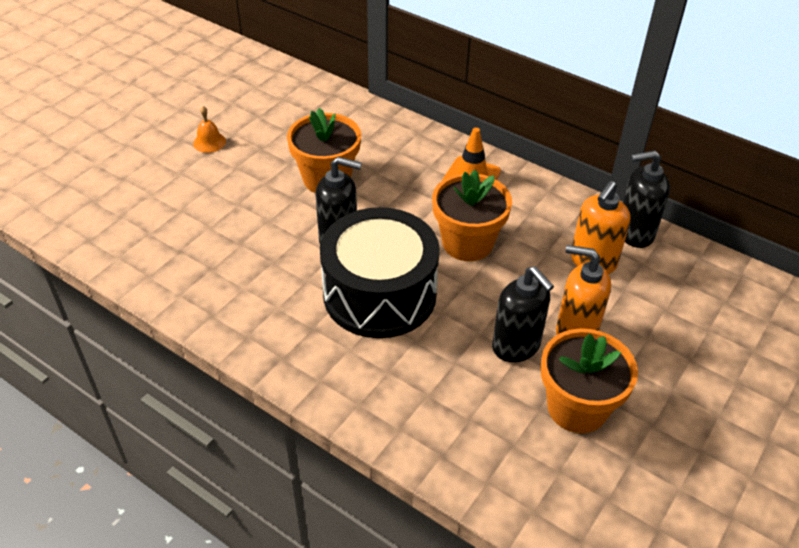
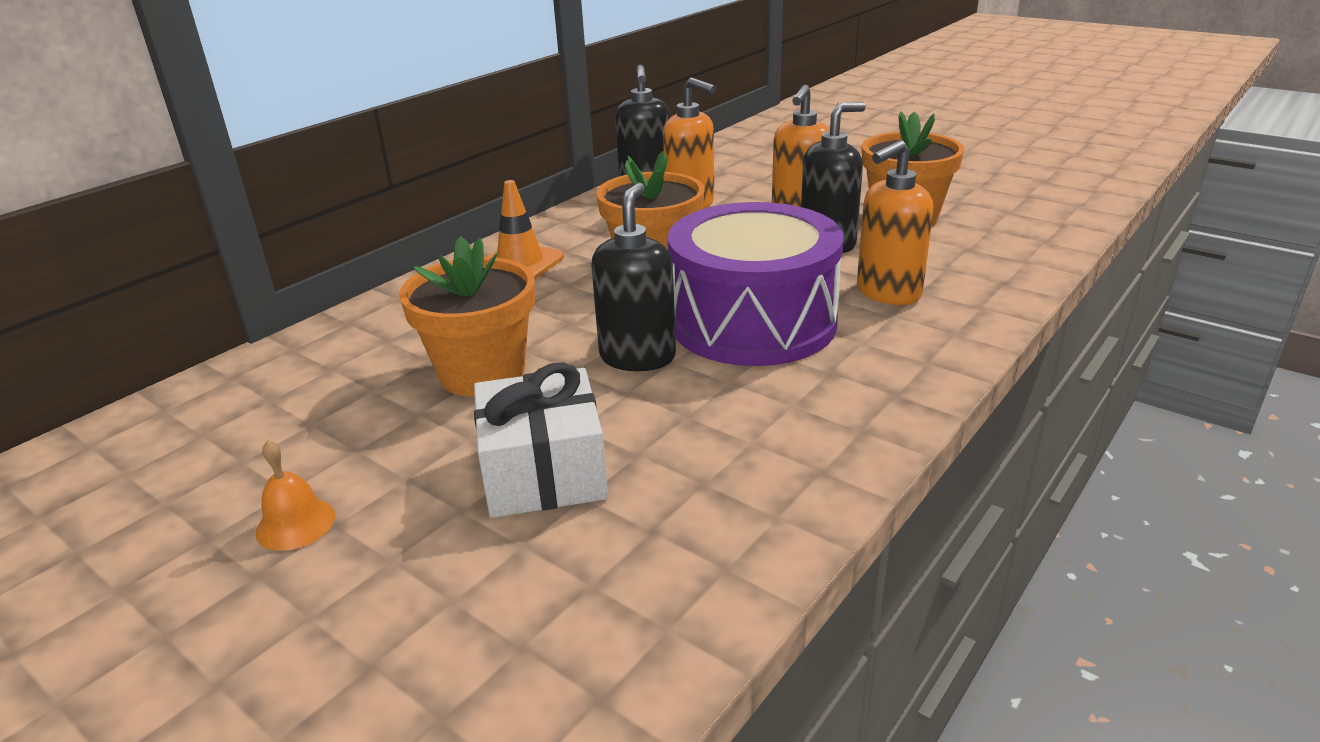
camera: 85 degrees left, 15 degrees down
(231, 211) = (544, 472): none -> white gift
(379, 294) = (753, 322): black drum -> purple drum
(424, 374) = (888, 293): none -> orange soap dispenser

